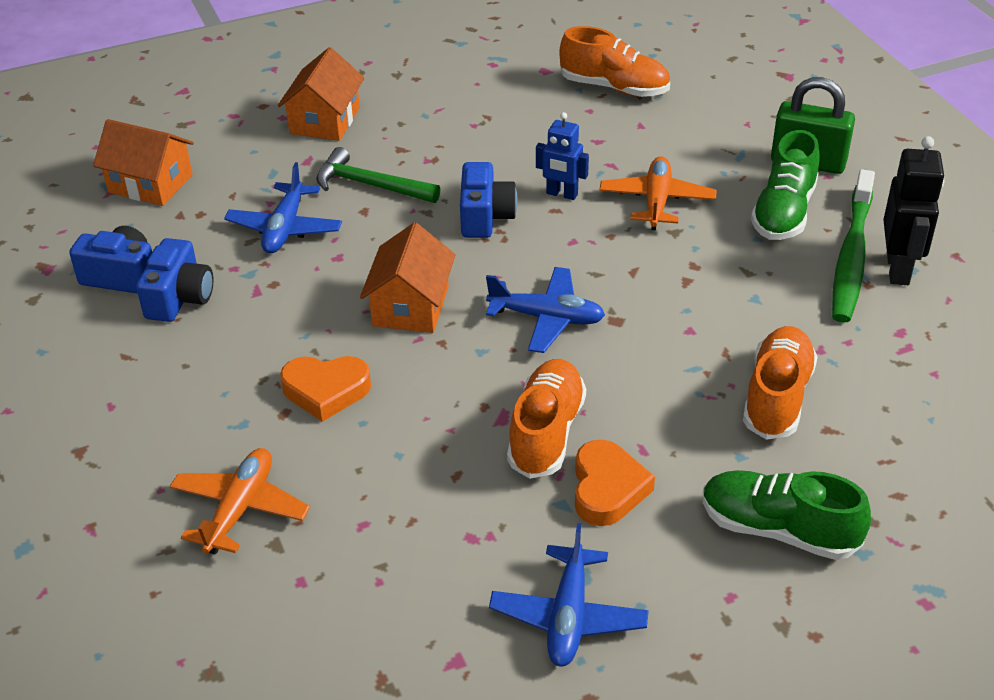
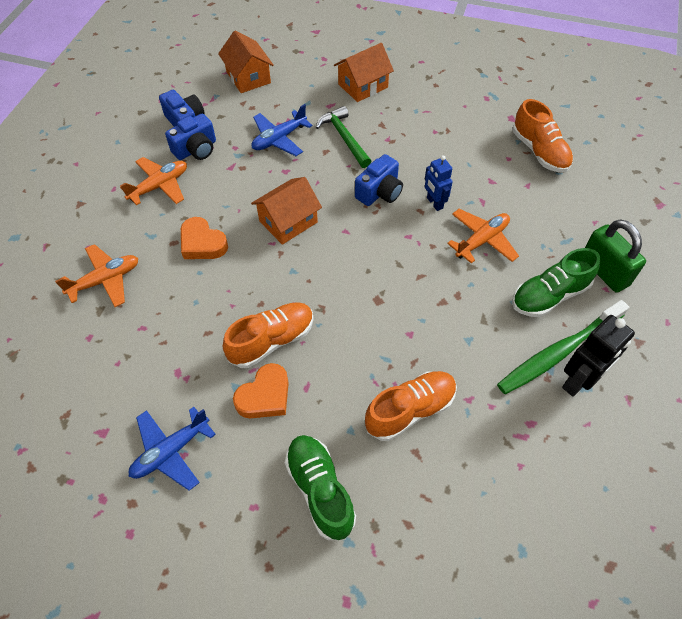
camera: 40 degrees right, 15 degrees up
(179, 365) = (160, 186): none -> orange plane
(547, 318) = (344, 274): blue plane -> none

